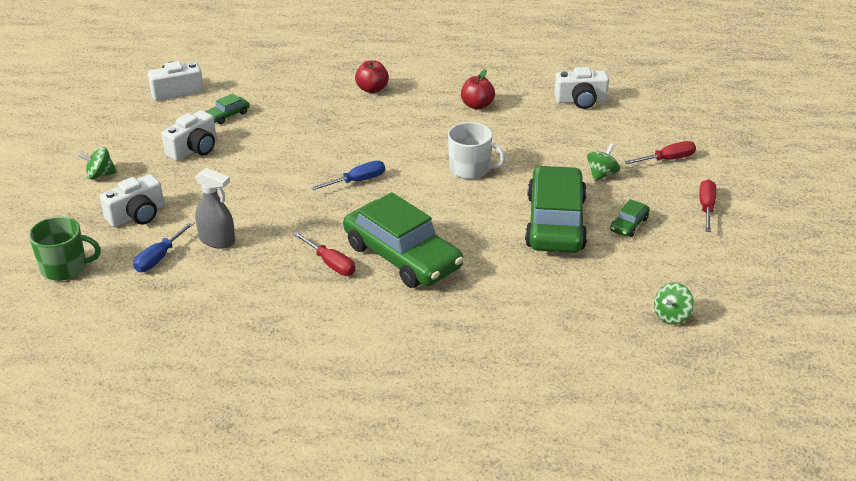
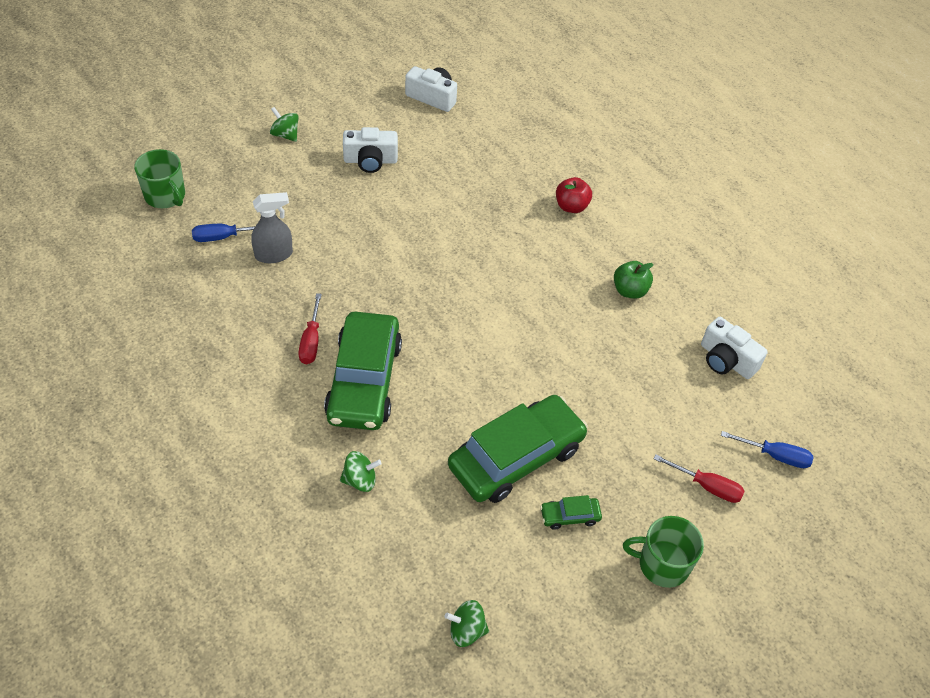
camera: 45 degrees right, 15 degrees up
(137, 215) = (259, 189): white camera -> none
(217, 240) = (274, 254): grey spray bottle -> grey spray bottle turned 90 degrees counterclockwise
(227, 115) = (434, 147): green car -> none
(357, 181) = (433, 285): blue screwdriver -> blue screwdriver (775, 456)
(470, 169) = (530, 347): white mug -> none
(477, 105) = (630, 290): red apple -> green apple
(602, 174) = (625, 448): green spinning top -> green spinning top (360, 480)
(706, 207) = (662, 564): red screwdriver -> green mug

